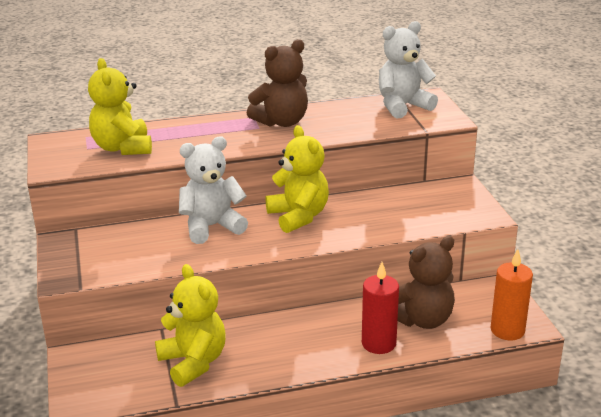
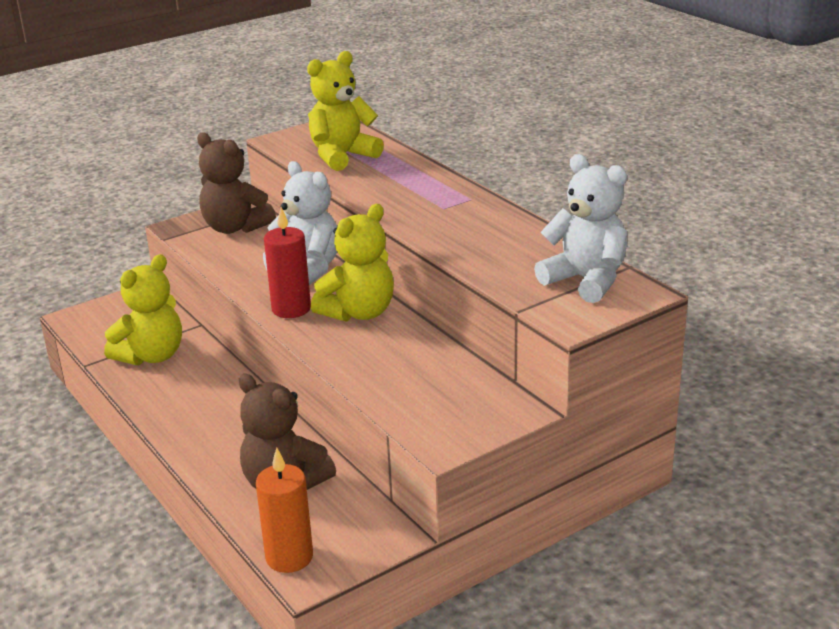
camera: 70 degrees right, 0 degrees up
(282, 122) = (469, 216): brown teddy bear -> brown teddy bear (235, 227)
(378, 343) = (223, 461): red candle -> red candle (291, 309)

